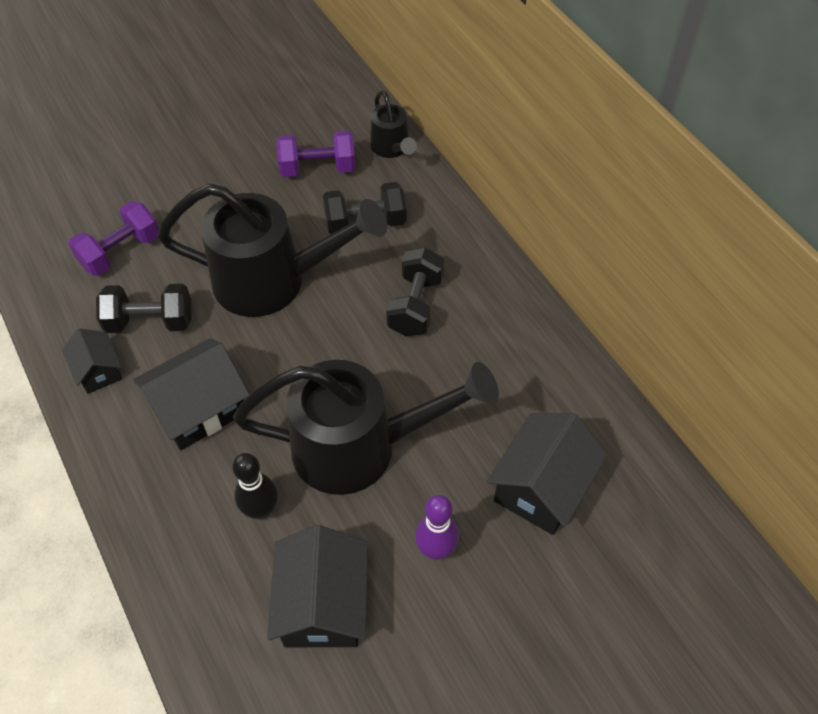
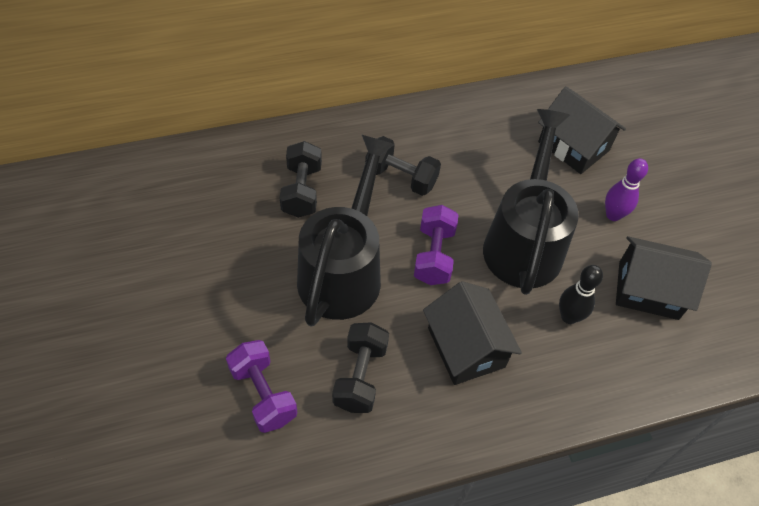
camera: 80 degrees left, 0 degrees up
(98, 371) = (405, 427): black house -> none
(318, 168) = (221, 211): purple dumbbell -> purple dumbbell (434, 255)
(392, 148) = (221, 153): black watering can -> none

